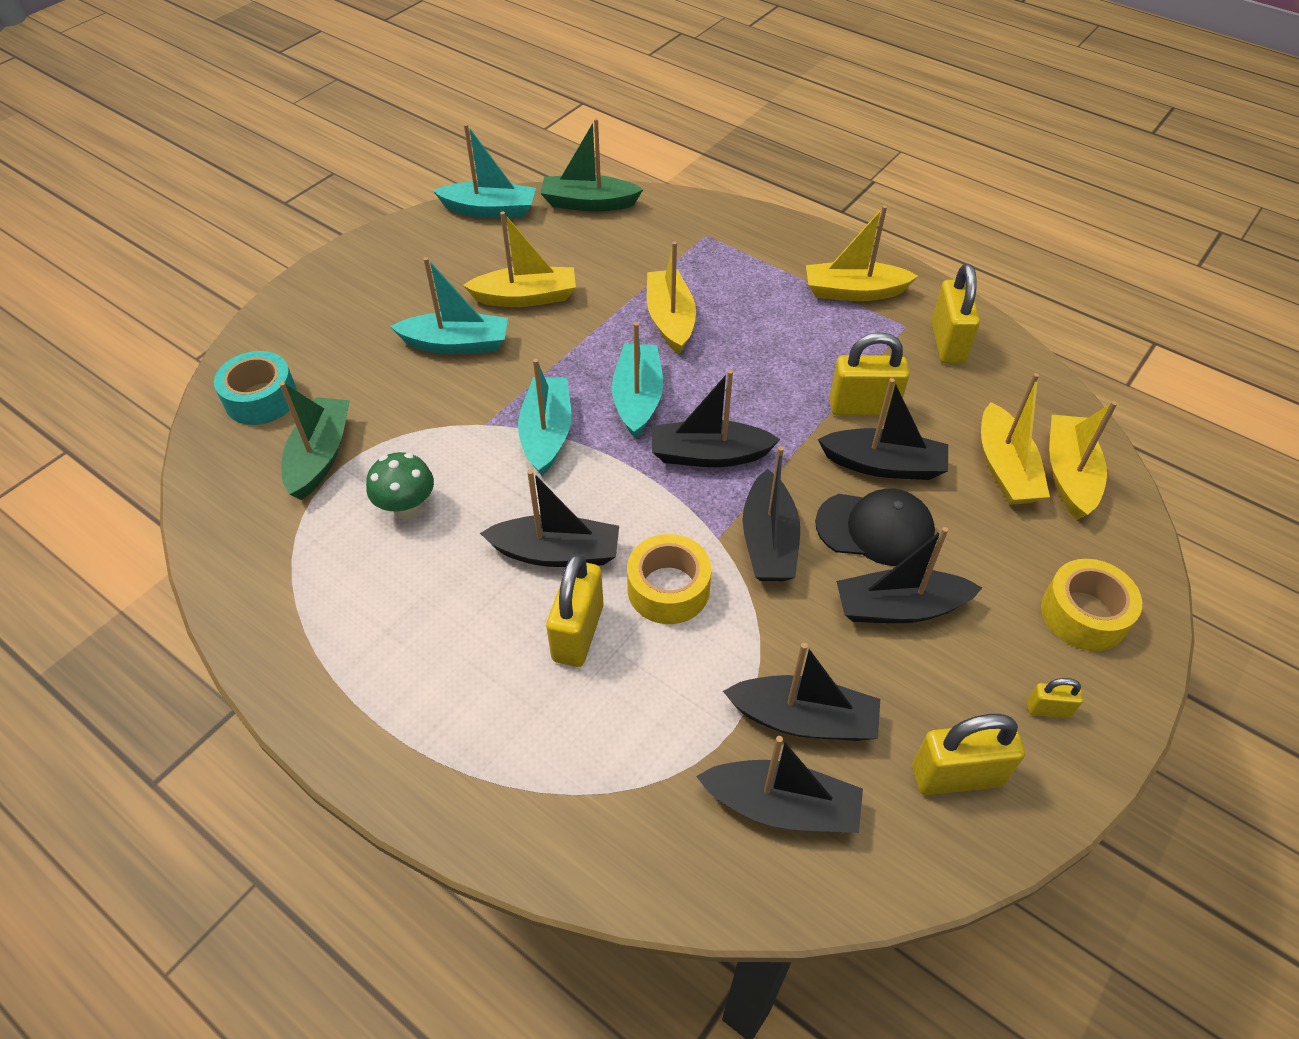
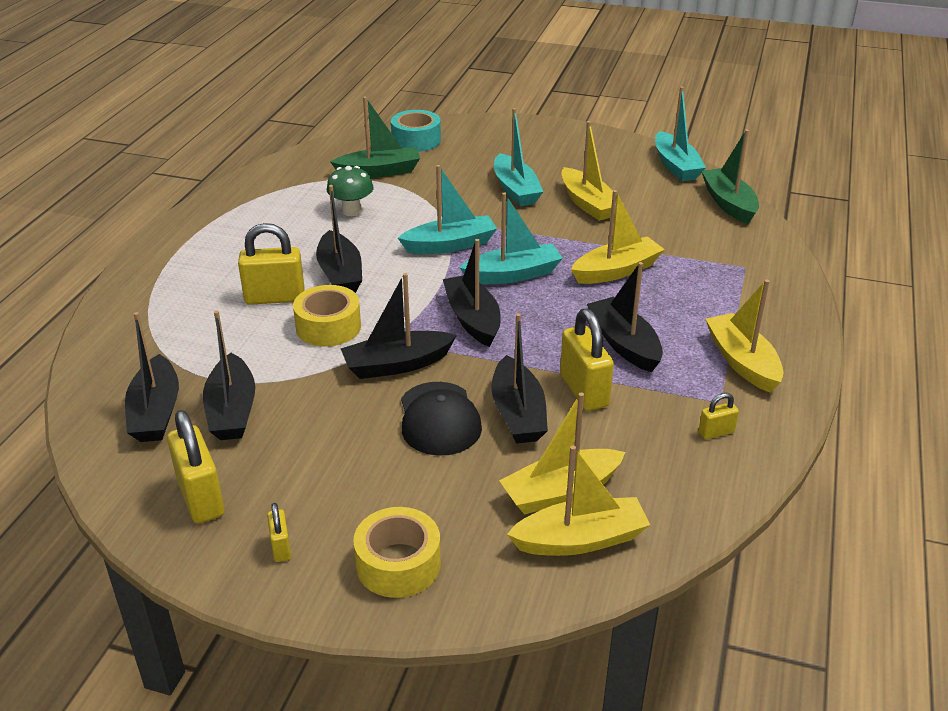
camera: 70 degrees right, 15 degrees down
(900, 608) = (358, 445): black boat -> black boat (624, 344)
(947, 343) = (716, 432): yellow padlock -> yellow padlock, size x0.50

